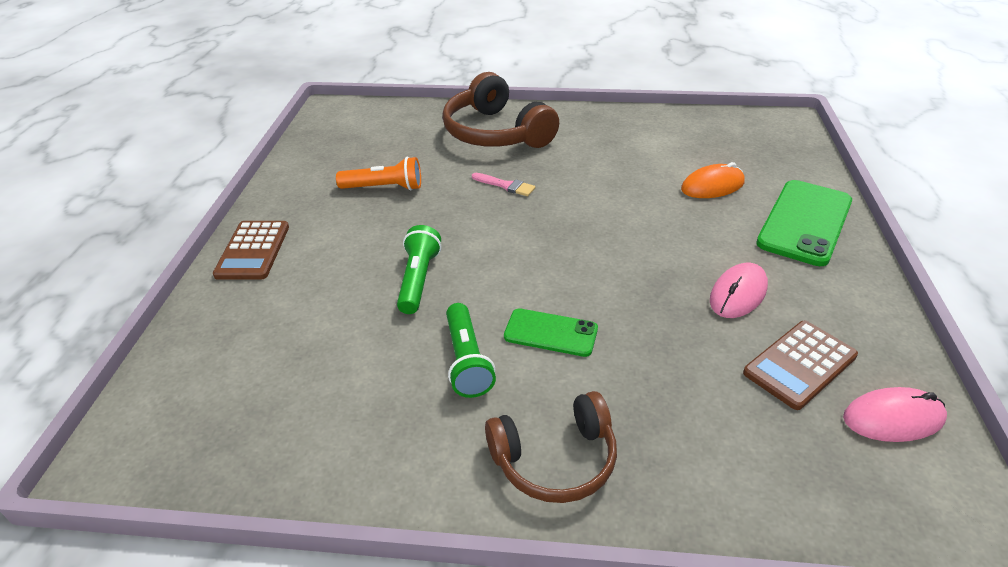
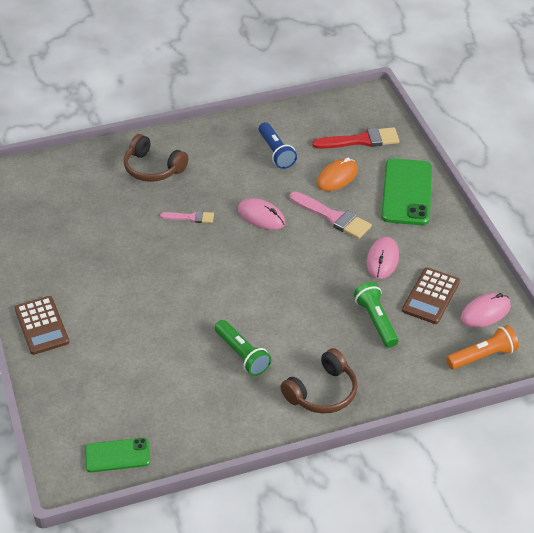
camera: 25 degrees left, 5 degrees up
(384, 188) = (99, 245): orange flashlight -> orange flashlight (483, 356)
(418, 280) = (176, 311): green flashlight -> green flashlight (376, 321)
(496, 133) = (153, 168): brown headphones -> brown headphones, size x0.65
(550, 333) = (282, 321): green phone -> green phone (117, 455)
(592, 204) = (261, 216): none -> pink mouse
(646, 147) = (276, 152): none -> blue flashlight
(687, 226) = (333, 217): none -> pink brush
(760, 157) = (361, 140): none -> red brush

